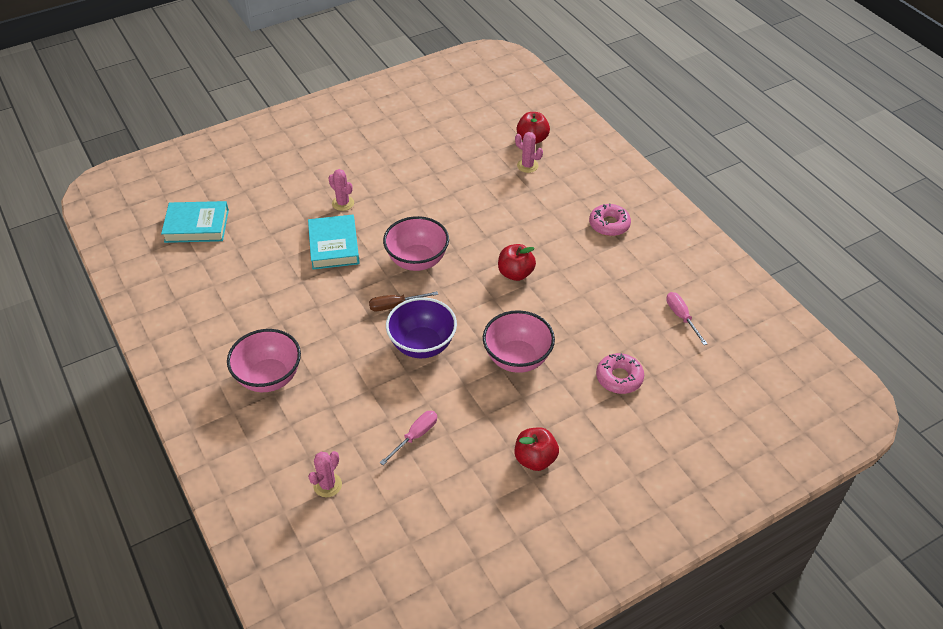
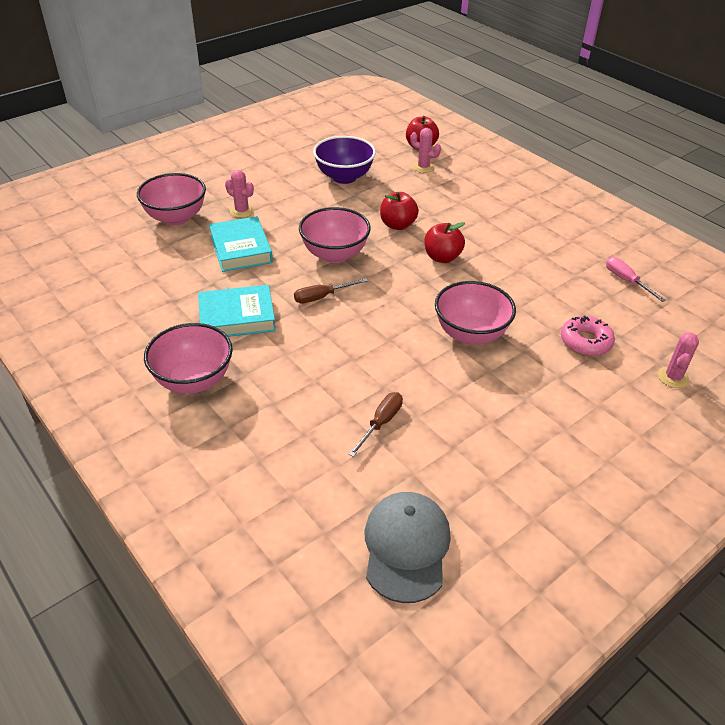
camera: 10 degrees left, 5 degrees down
(197, 226) = (84, 243): turquoise book -> turquoise book (237, 317)
(282, 205) = (176, 218): none -> pink bowl
(327, 485) = (290, 488): pink cactus -> pink cactus (673, 377)
(407, 547) = (406, 547): none -> grey cap
(415, 436) = (381, 423): pink screwdriver -> brown screwdriver
(422, 345) = (362, 331): purple bowl -> purple bowl (344, 177)
(535, 459) = (525, 431): red apple -> red apple (397, 225)
(609, 224) = (522, 208): pink donut -> none

